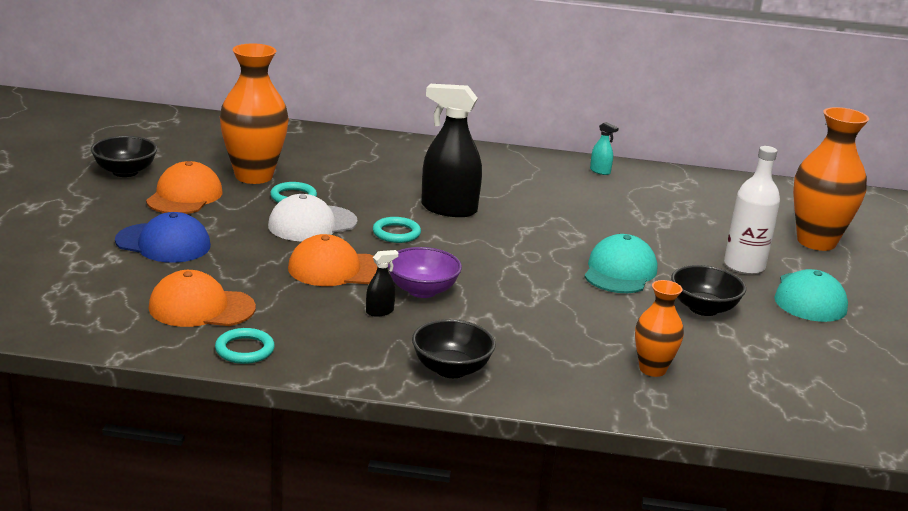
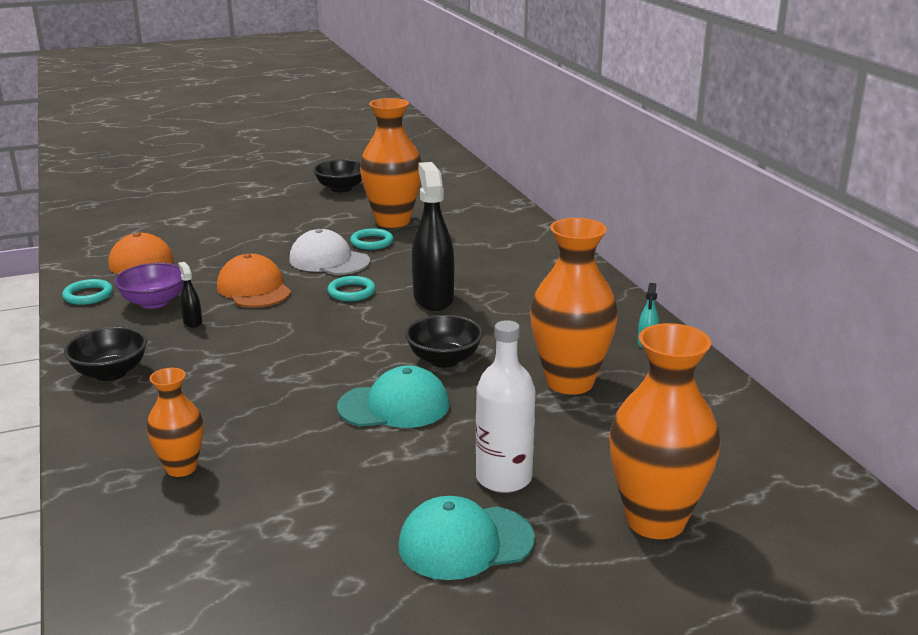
camera: 65 degrees right, 0 degrees up
(163, 243) = (235, 229): blue cap -> none
(184, 196) = (323, 213): orange cap -> none
(380, 311) = (192, 322): black spray bottle -> black spray bottle turned 150 degrees counterclockwise
(422, 290) = (248, 328): purple bowl -> purple bowl (154, 302)
(635, 210) = (569, 382): none -> orange vase
(703, 308) = (355, 471): black bowl -> black bowl (444, 359)

